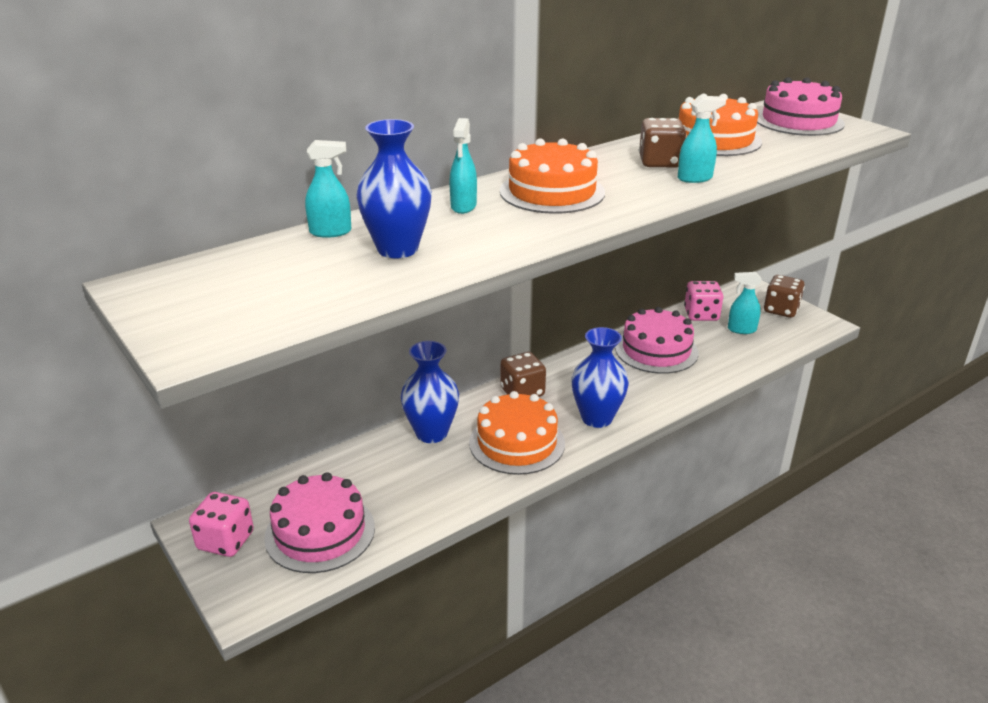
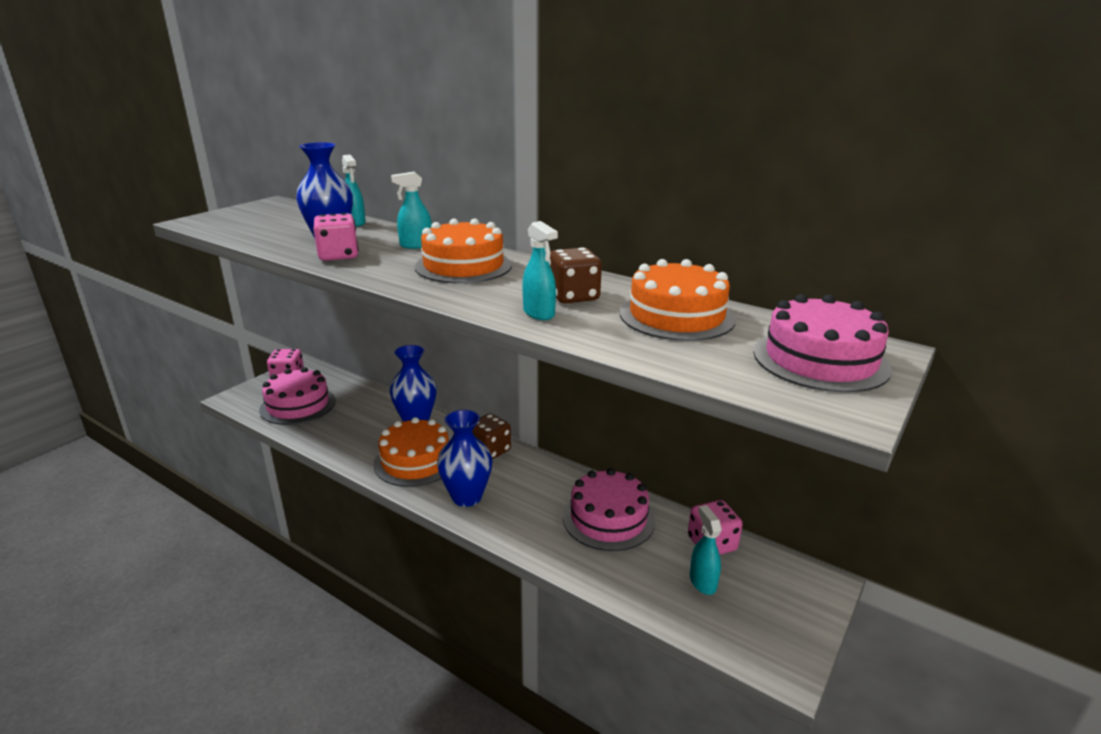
camera: 70 degrees right, 5 degrees down
(472, 247) = (338, 256): none -> pink dice
(781, 310) = (786, 618): brown dice -> none

